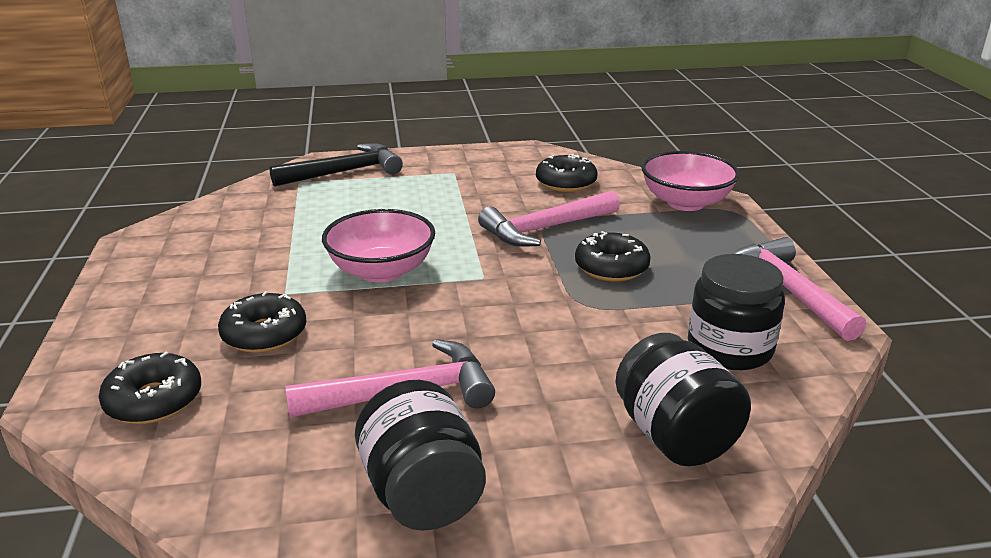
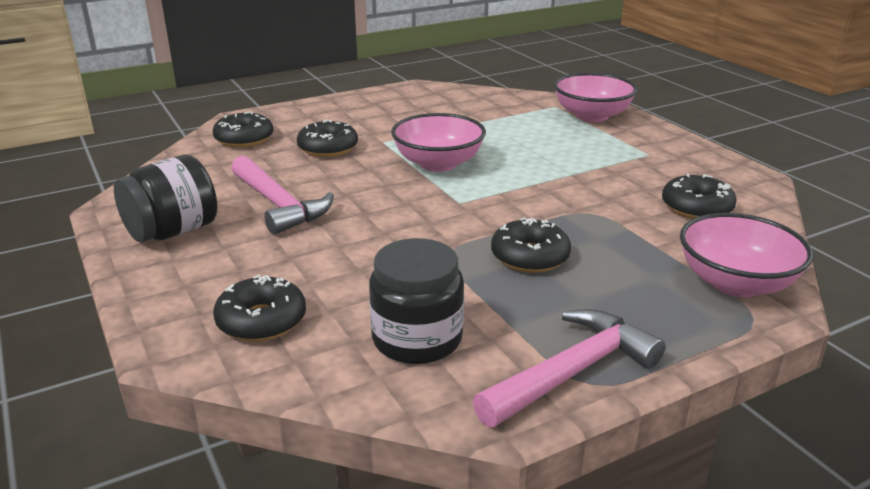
camera: 70 degrees right, 0 degrees up
(344, 172) = (592, 116): black hammer -> pink bowl
(545, 229) = (578, 213): pink hammer -> none
(675, 436) = (261, 321): black jar -> black donut

